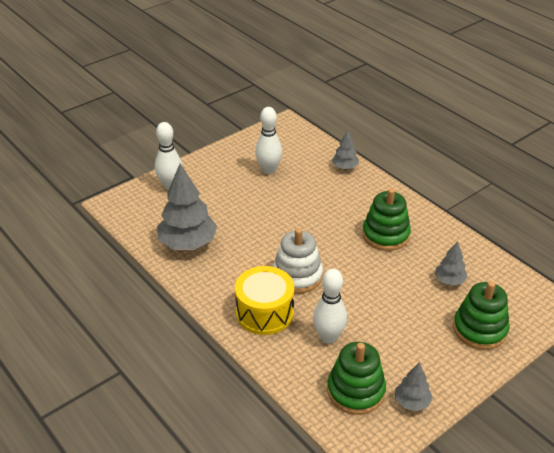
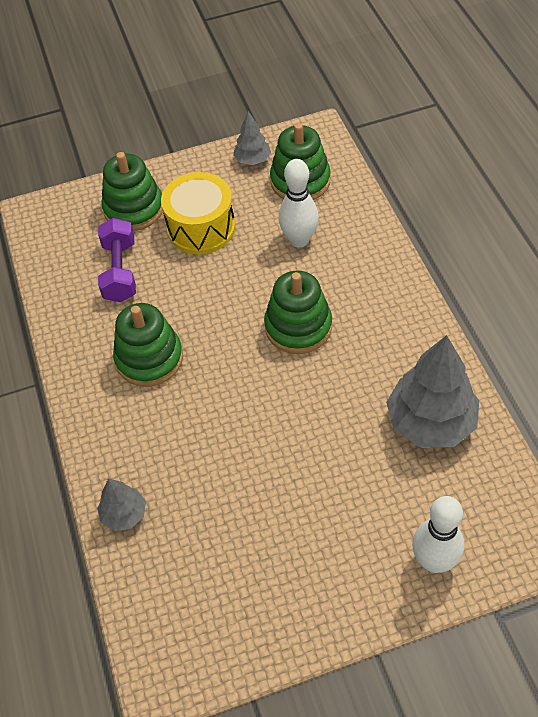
camera: 155 degrees left, 15 degrees up
(264, 312) = (359, 287): yellow drum -> yellow drum (201, 228)
(268, 170) = (252, 549): white bowling pin -> none
(297, 276) = (298, 327): white stacking toy -> green stacking toy
(449, 280) = (120, 271): grey tree -> purple dumbbell

